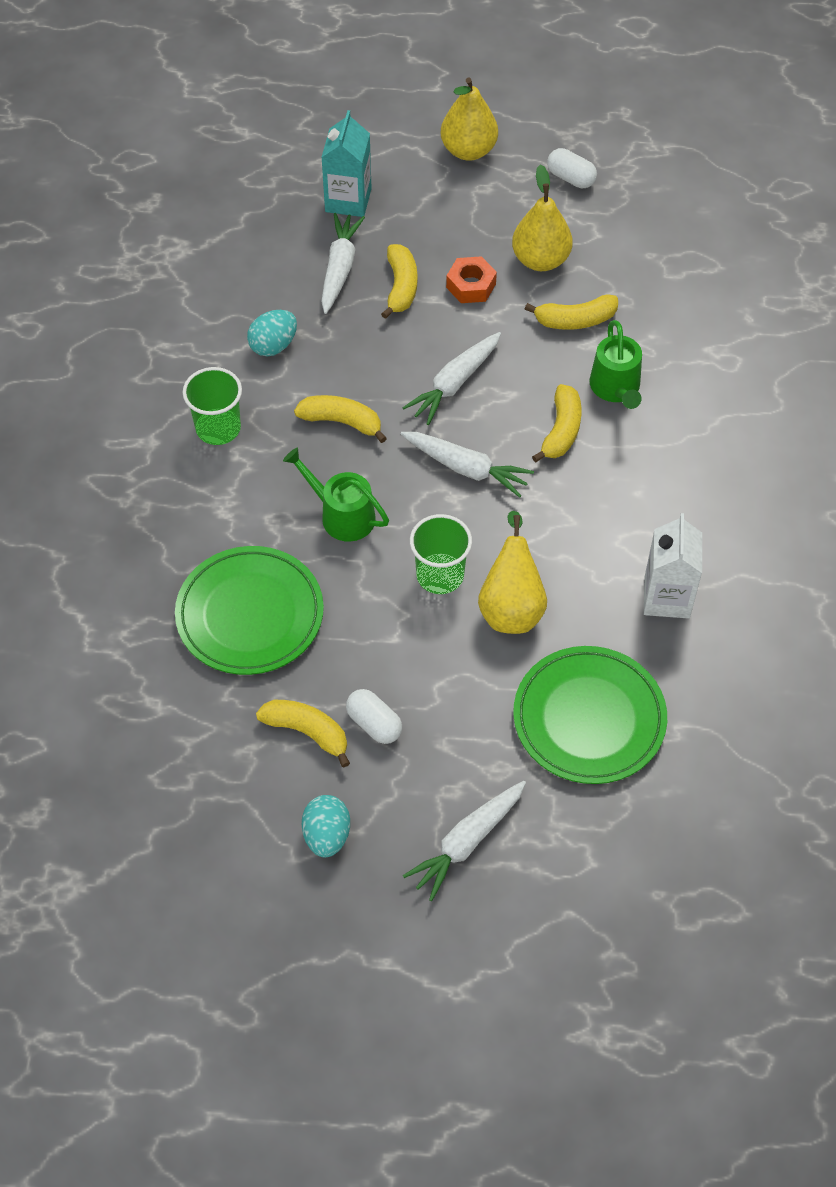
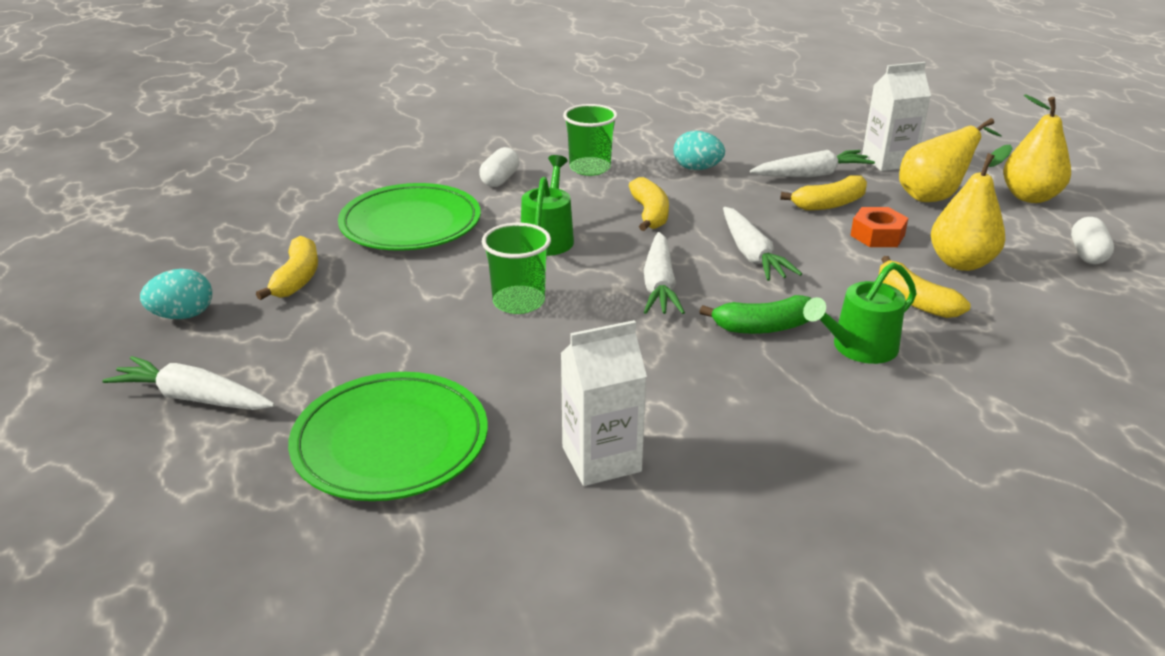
camera: 65 degrees right, 25 degrees down
(348, 200) = (888, 161): turquoise carton -> white carton
(374, 723) = (321, 309): white capsule -> white capsule (500, 180)
(454, 384) = (752, 255): white carrot -> white carrot turned 120 degrees counterclockwise
(511, 607) = (509, 352): yellow pear -> yellow pear (934, 196)
(561, 431) = (763, 327): yellow banana -> green banana

